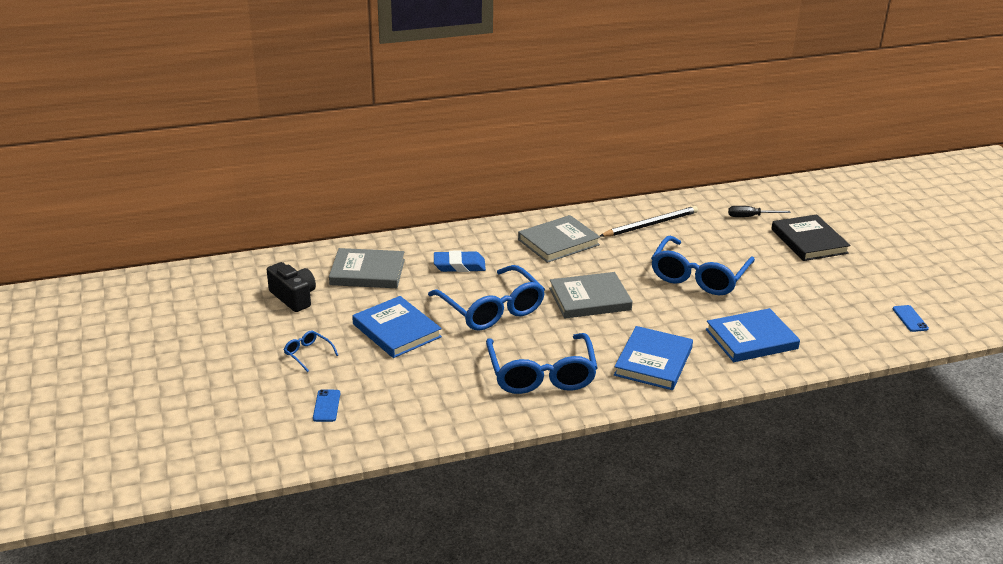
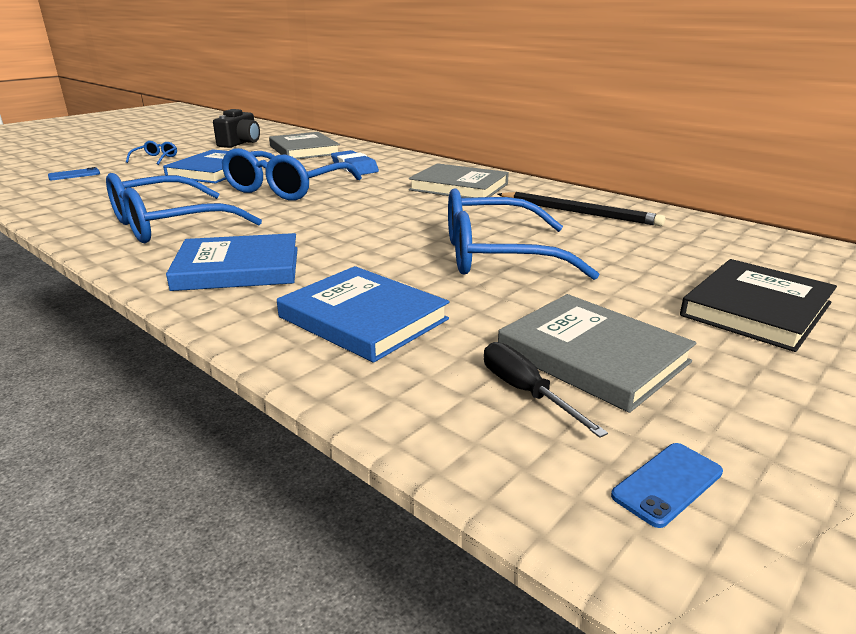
camera: 60 degrees right, 5 degrees down
(589, 299) = (356, 216): grey book -> grey book (592, 356)
(750, 217) = (729, 256): black screwdriver -> black screwdriver (525, 392)

